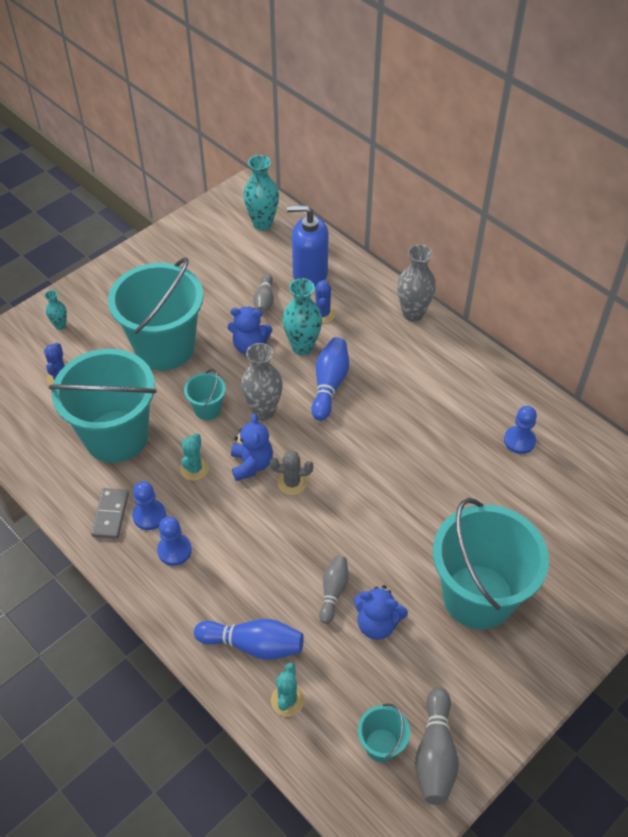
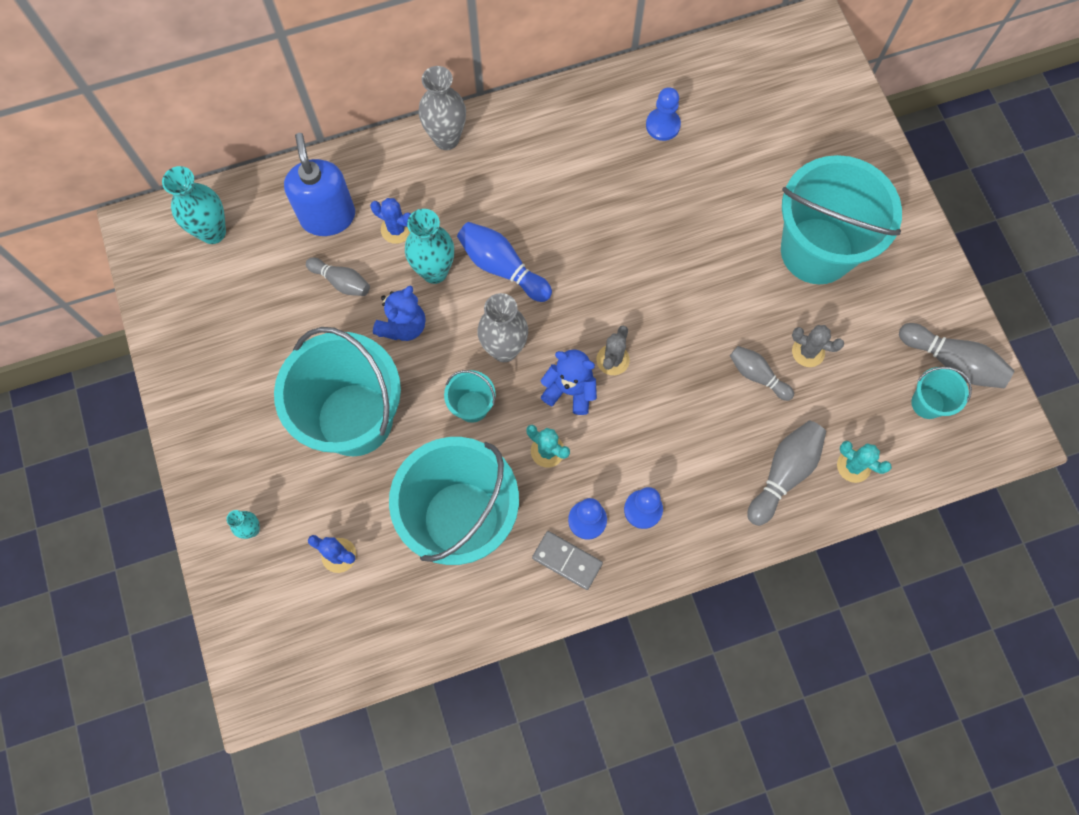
camera: 65 degrees left, 20 degrees up
(253, 645) = (784, 473): blue bowling pin -> grey bowling pin
(309, 274) = (328, 216): blue soap dispenser -> blue soap dispenser turned 135 degrees clockwise
(377, 624) = (808, 352): blue teddy bear -> grey cactus

